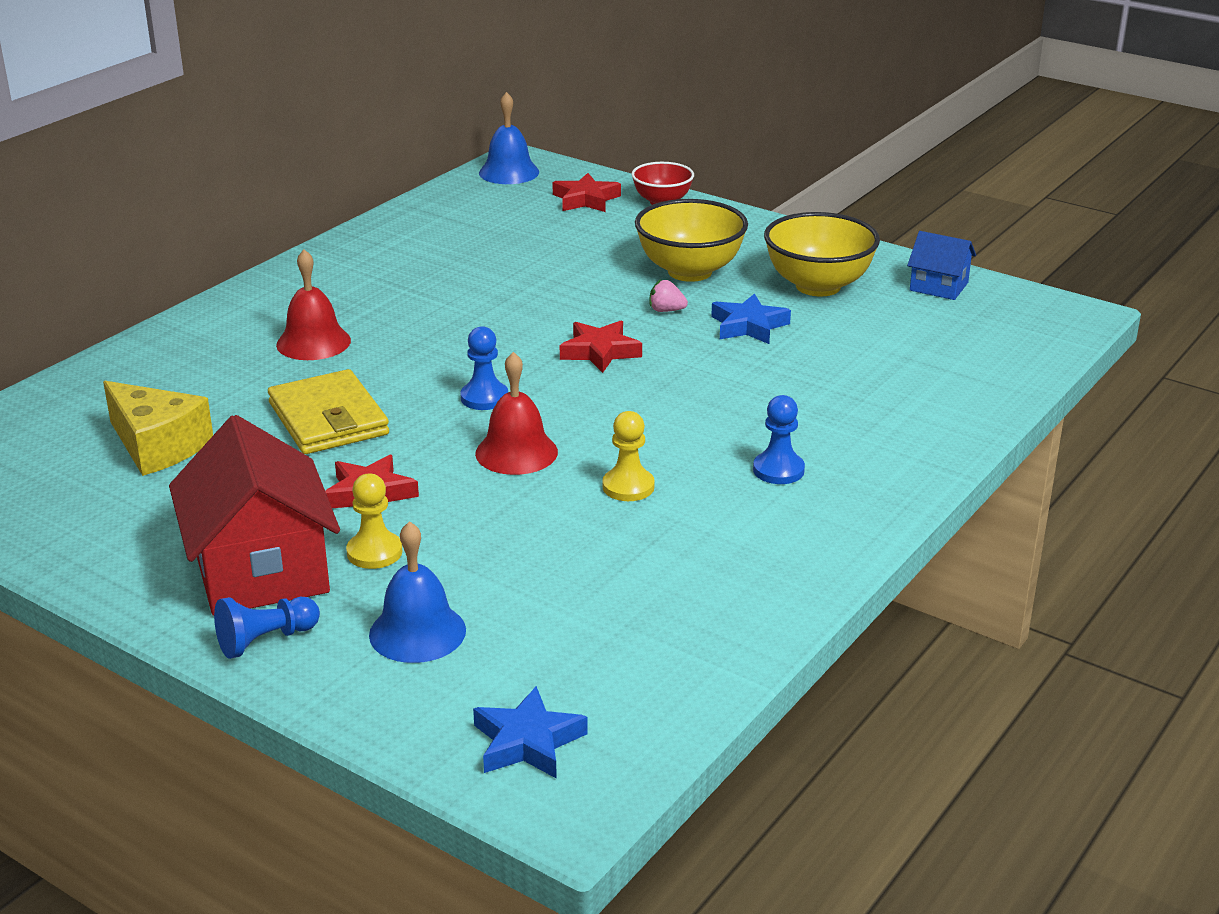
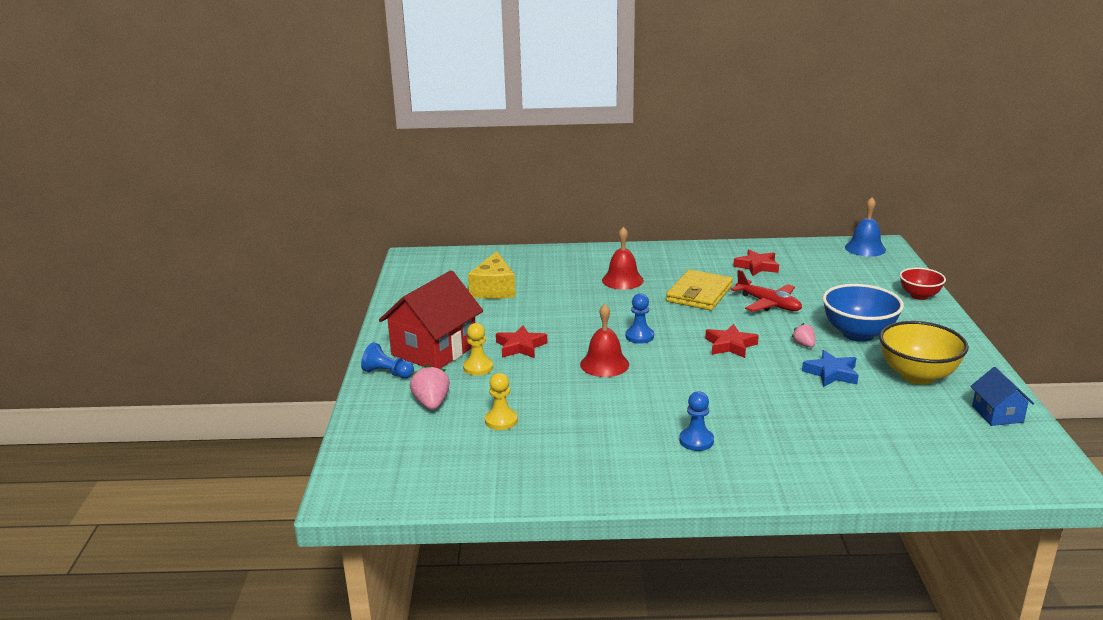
camera: 55 degrees right, 5 degrees down
(328, 419) = (566, 311): yellow wallet -> yellow wallet (699, 294)
(417, 632) = (431, 403): blue bell -> pink strawberry
(527, 742) = (381, 465): blue star -> none
(541, 284) = (768, 304): none -> red plane
(586, 199) = (878, 277): red star -> red star (757, 266)
(628, 487) = (617, 405): yellow pawn -> yellow pawn (501, 420)
(690, 271) = (858, 334): yellow bowl -> blue bowl

